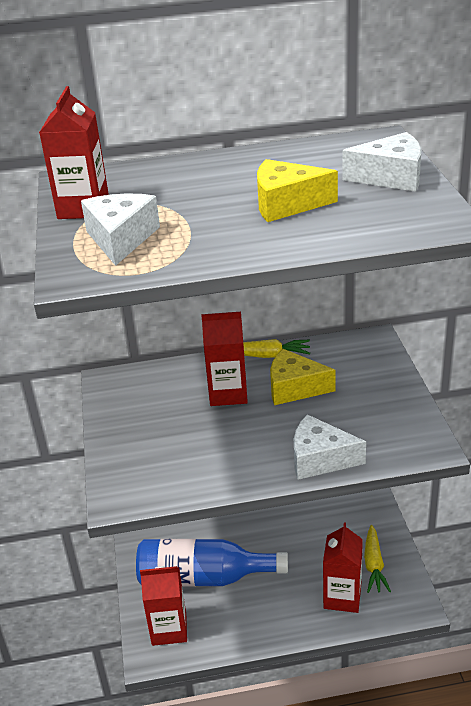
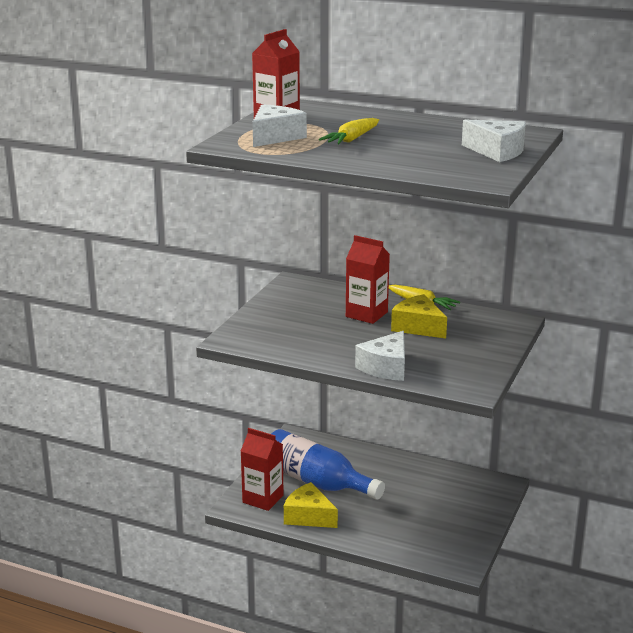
camera: 30 degrees right, 10 degrees down
(286, 204) = (402, 147): yellow cheese -> yellow cheese (308, 516)
(320, 459) = (386, 367): white cheese -> white cheese turned 105 degrees counterclockwise
(342, 597) = (409, 535): red carton -> none
(374, 565) = (455, 528): yellow carrot -> yellow carrot (351, 139)

